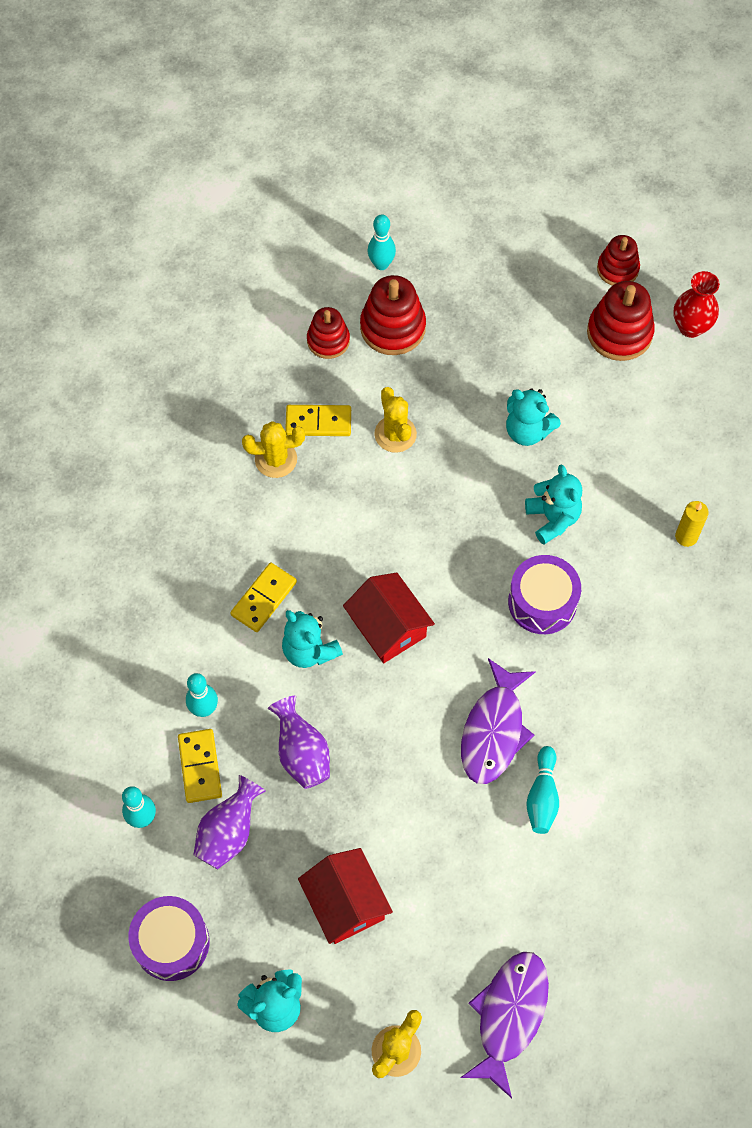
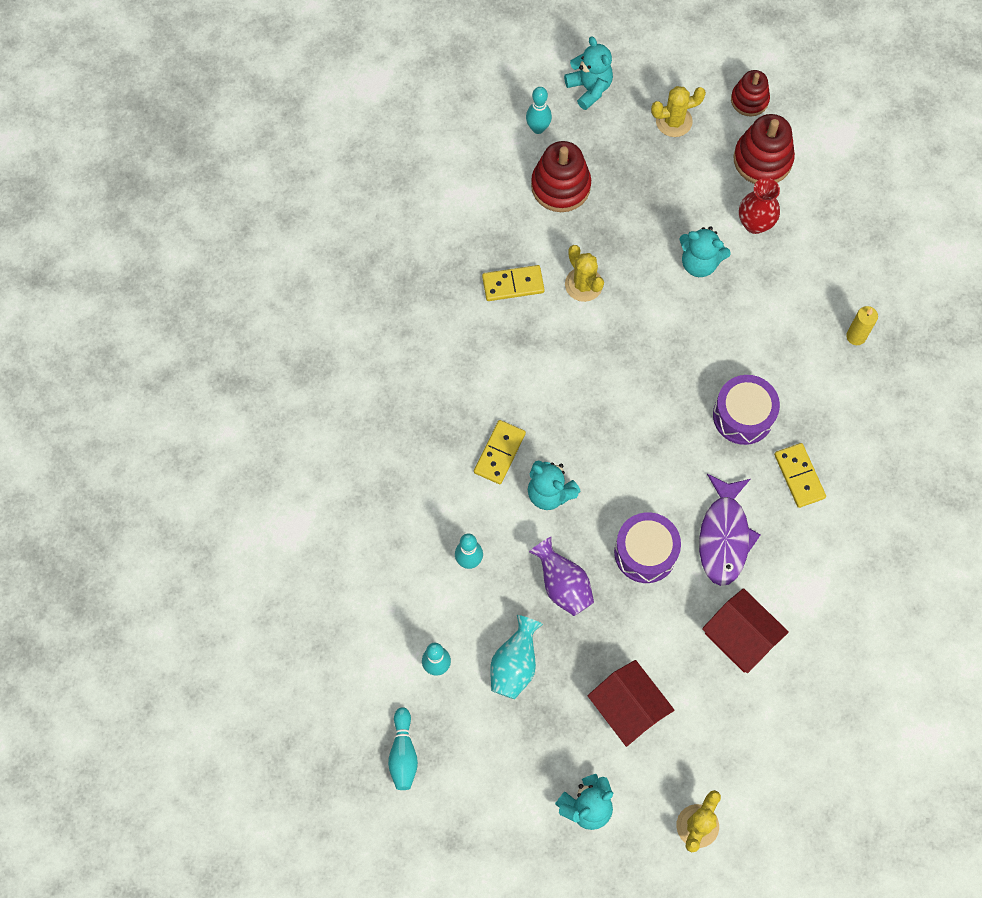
camera: 10 degrees left, 5 degrees up
(172, 942) = (486, 768): purple drum -> purple drum (645, 552)
(200, 767) = (477, 612): yellow domino -> yellow domino (799, 476)
(229, 832) = (514, 665): purple vase -> turquoise vase
(276, 459) = (482, 325): yellow cactus -> yellow cactus (674, 121)
(328, 340) = (505, 207): red stacking toy -> none
(388, 627) = (614, 460): red house -> red house (740, 637)
(509, 1015) = (786, 779): purple fish -> none
(542, 796) = (777, 587): turquoise bowling pin -> turquoise bowling pin (403, 753)
(552, 518) = (737, 339): turquoise teddy bear -> turquoise teddy bear (589, 88)
(690, 327) = (824, 144): red vase -> red vase (755, 223)

